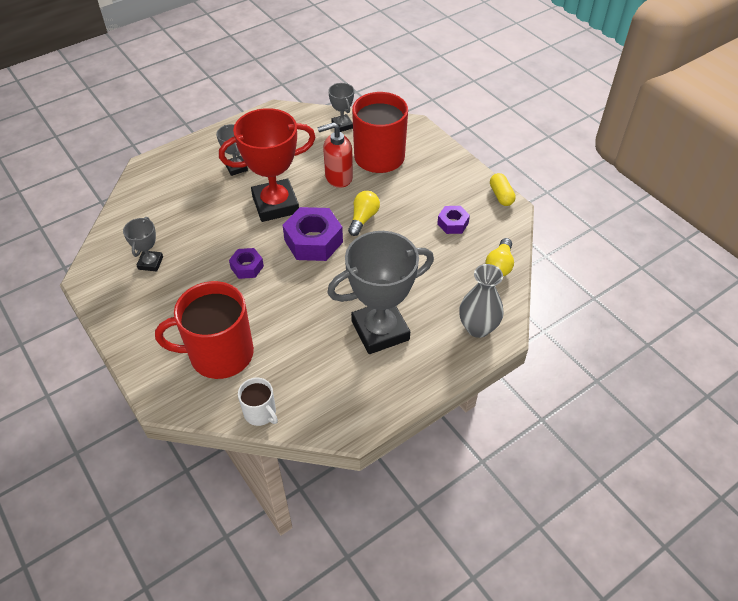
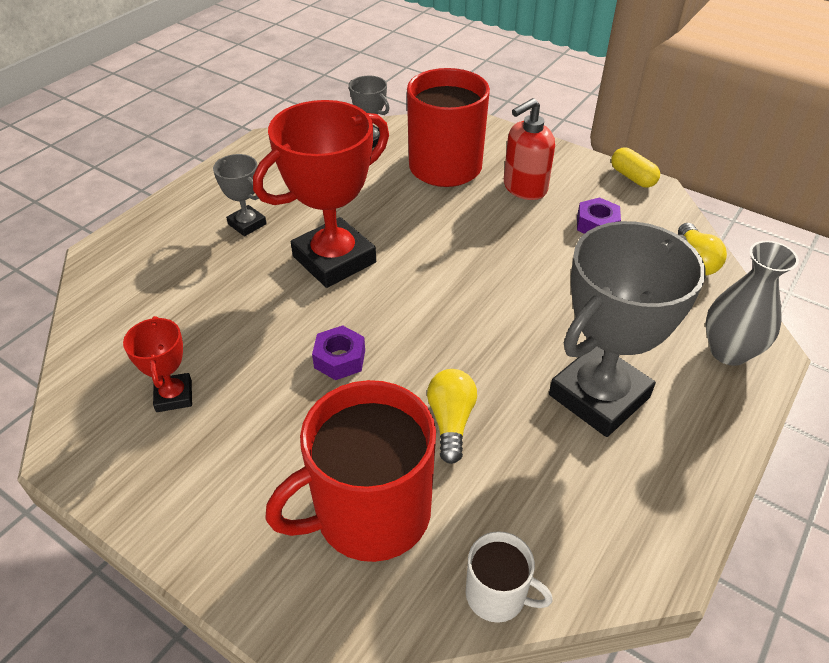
camera: 20 degrees left, 5 degrees down
(150, 263) = (174, 396): grey trophy -> red trophy
(313, 241) = (420, 295): purple nut -> none
(338, 177) = (404, 203): red soap dispenser -> red soap dispenser (524, 188)
(363, 218) = (473, 247): yellow light bulb -> yellow light bulb (451, 421)

